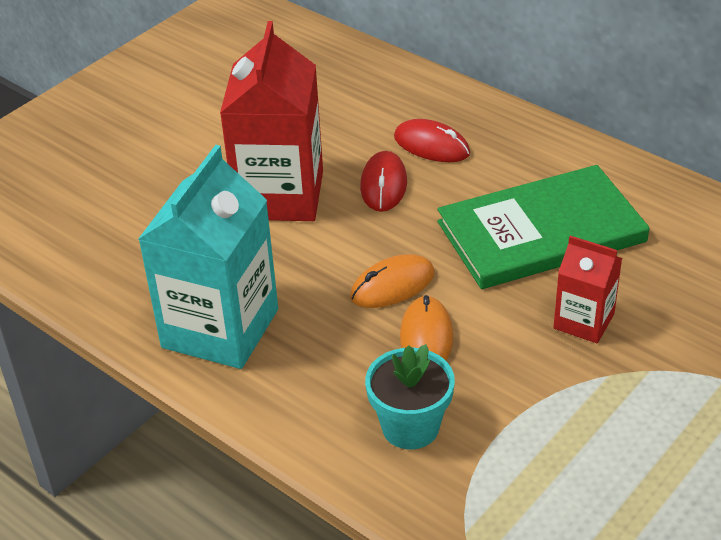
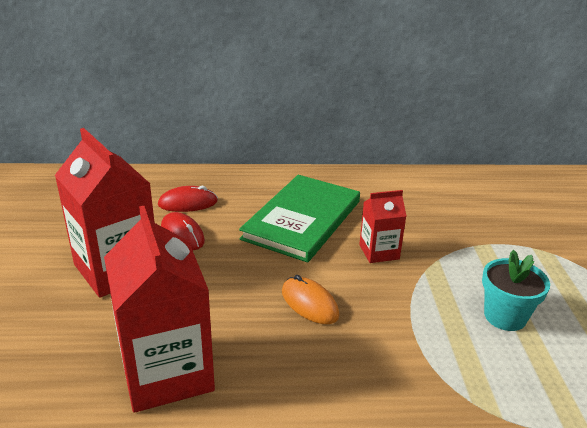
camera: 45 degrees left, 10 degrees down
(220, 328) = (167, 373): turquoise carton -> red carton
(392, 285) = (254, 285): orange mouse -> none
(410, 427) = (365, 360): turquoise flower pot -> turquoise flower pot (505, 316)

